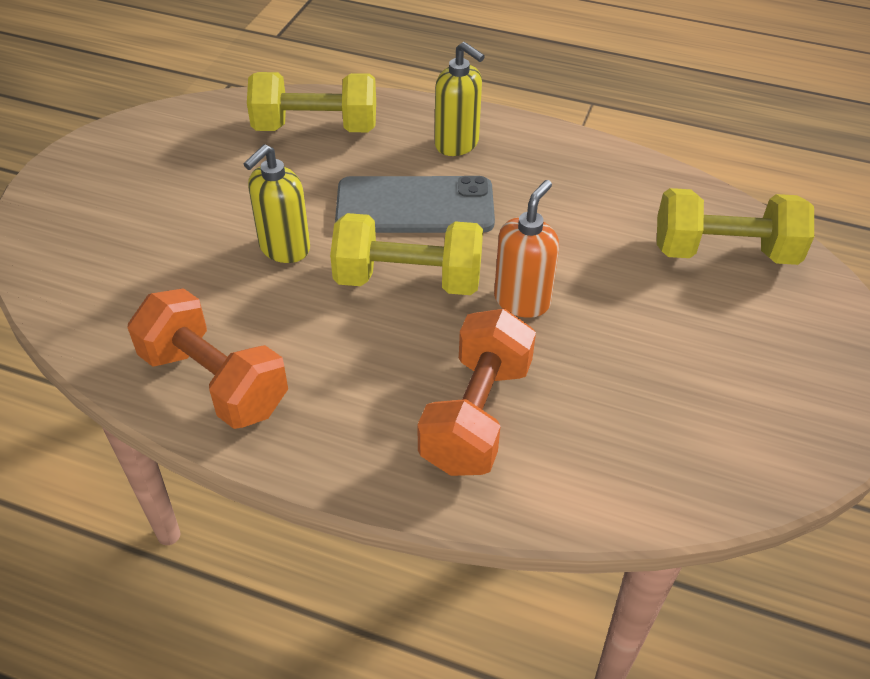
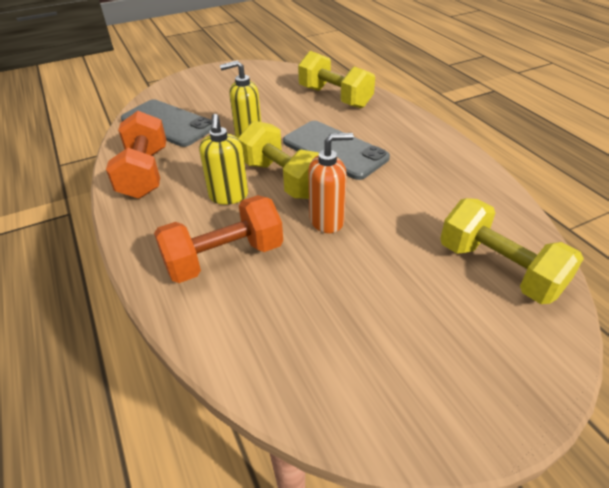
camera: 45 degrees right, 5 degrees down
(130, 291) = (168, 123): none -> grey phone
(457, 144) = (398, 133): yellow soap dispenser -> yellow soap dispenser (228, 196)

